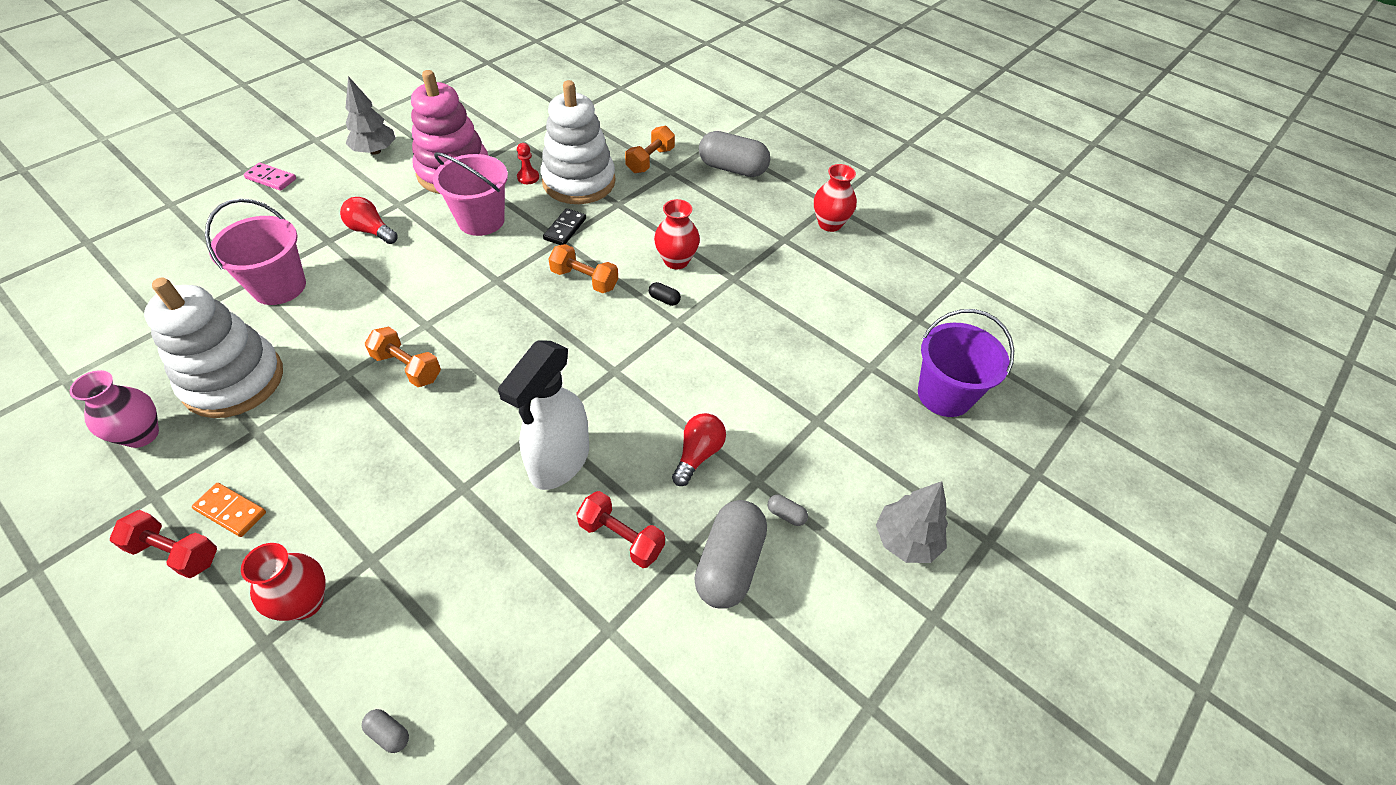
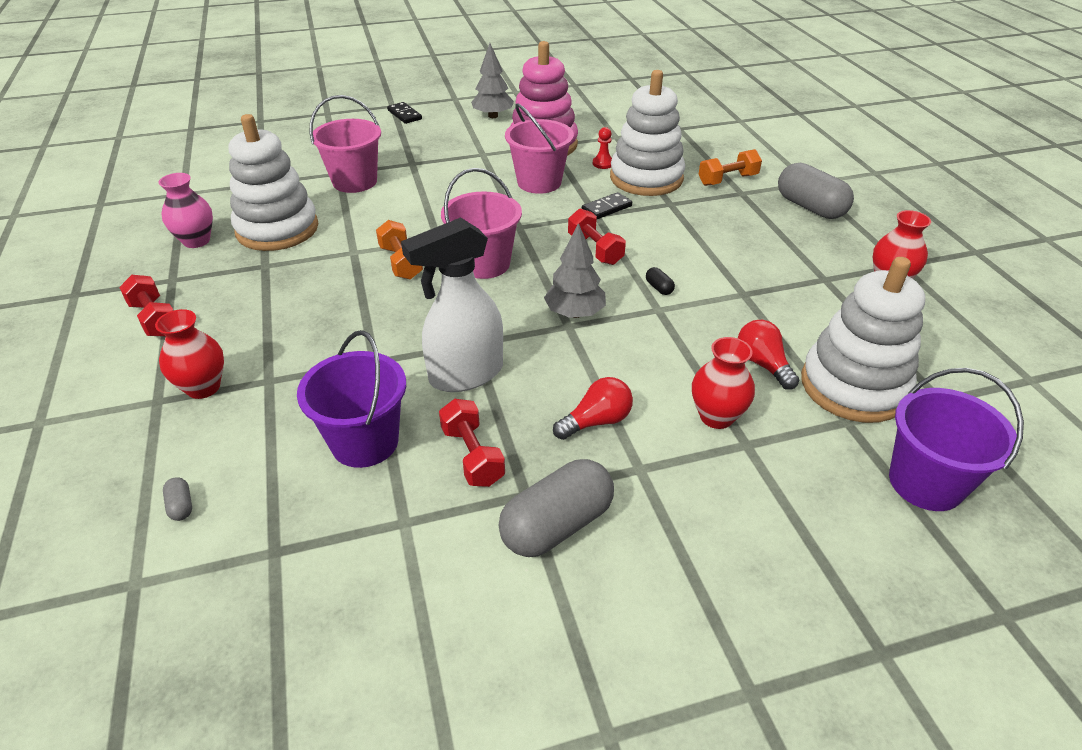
camera: 35 degrees right, 10 degrees down
(230, 511) = (208, 308): orange domino -> none
(271, 179) = (404, 115): pink domino -> black domino
(371, 231) = (448, 165): red light bulb -> red light bulb (762, 364)
(492, 335) = (484, 264): none -> pink bucket
(517, 574) = (365, 442): none -> purple bucket
(584, 279) = (595, 249): orange dumbbell -> red dumbbell
(676, 261) = (694, 262): red vase -> red vase (716, 416)
(786, 515) = (648, 511): grey capsule -> none
(858, 333) = (853, 386): none -> white stacking toy
(906, 540) = (771, 599): grey tree -> grey tree (575, 313)

